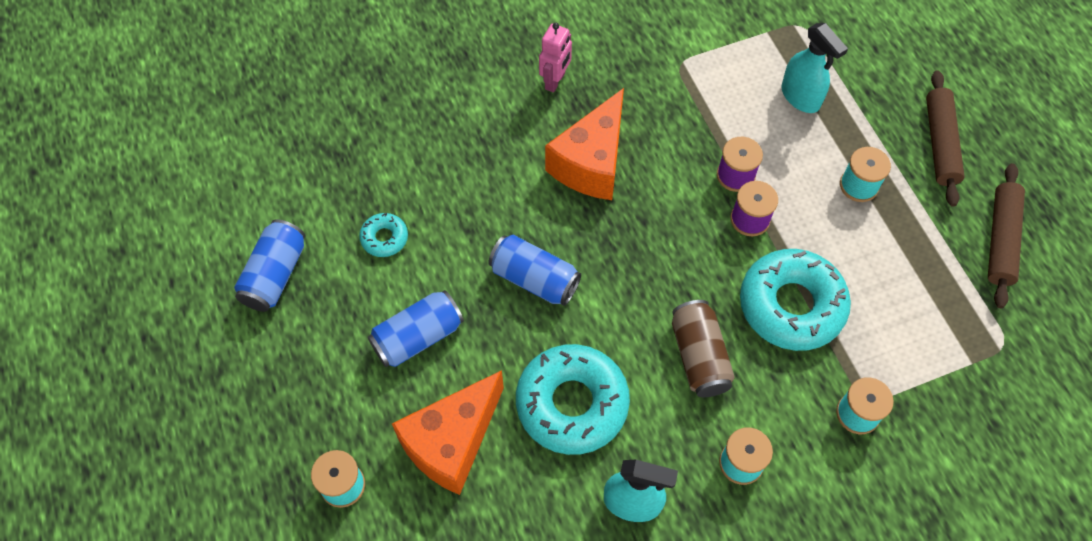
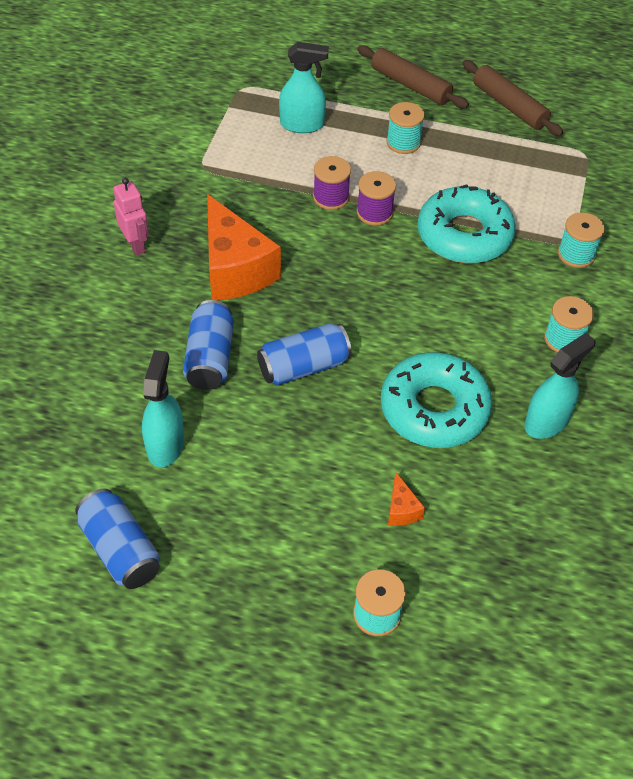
camera: 55 degrees left, 10 degrees down
(384, 238) = (165, 445): turquoise donut -> turquoise spray bottle
(418, 337) = (284, 477): blue can -> blue can (210, 358)
(451, 442) = (401, 509): orange cheese -> orange cheese, size x0.41
(699, 356) = (460, 310): brown can -> none

